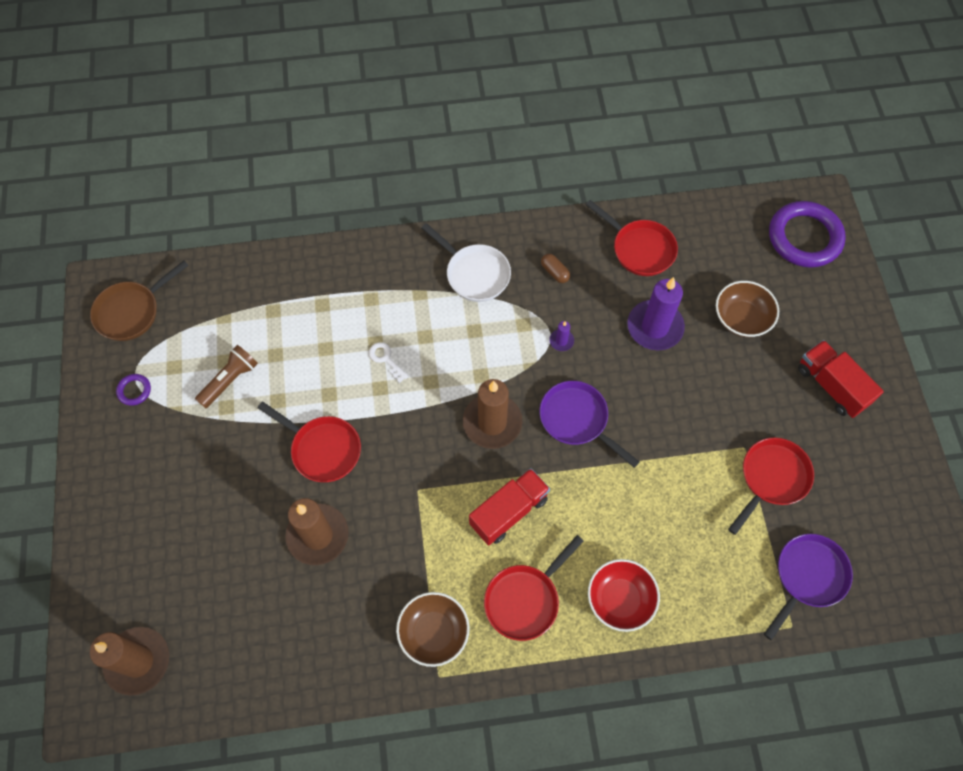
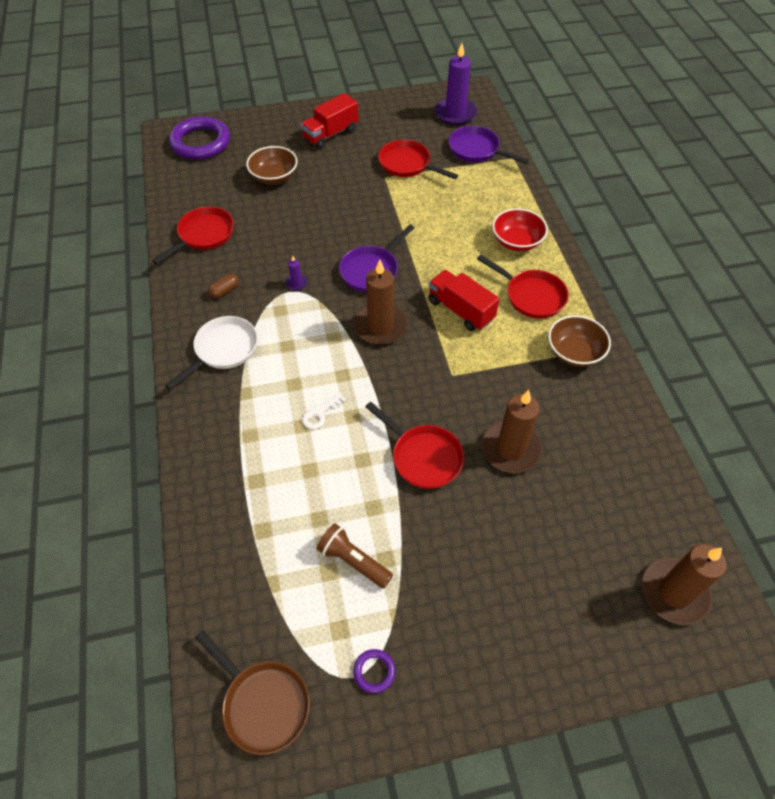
camera: 95 degrees left, 10 degrees down
(322, 449) = (423, 457): red pan -> red pan turned 105 degrees clockwise
(655, 327) = (282, 225): purple candle -> purple candle (455, 113)

